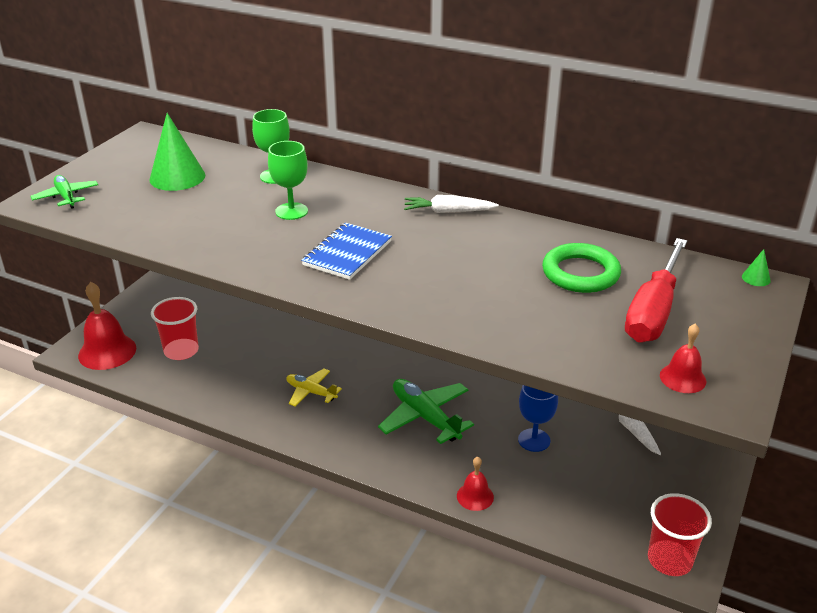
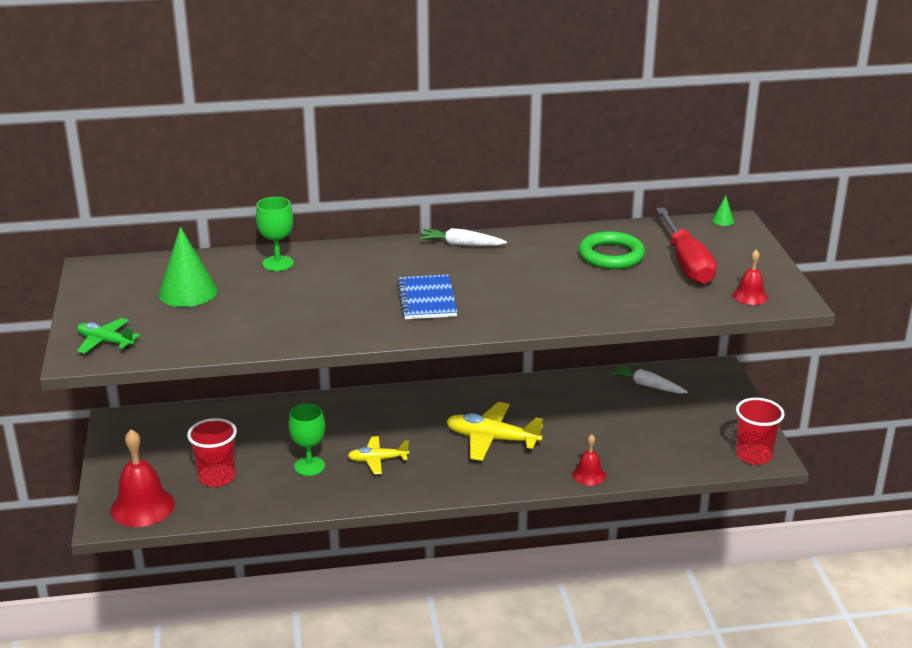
camera: 35 degrees left, 5 degrees down
(291, 211) = (335, 285): green goblet -> green goblet (309, 466)
(425, 417) = (492, 439): green plane -> yellow plane
(448, 211) = (461, 244): white carrot -> white carrot turned 45 degrees clockwise
(534, 440) = (589, 421): blue goblet -> none

